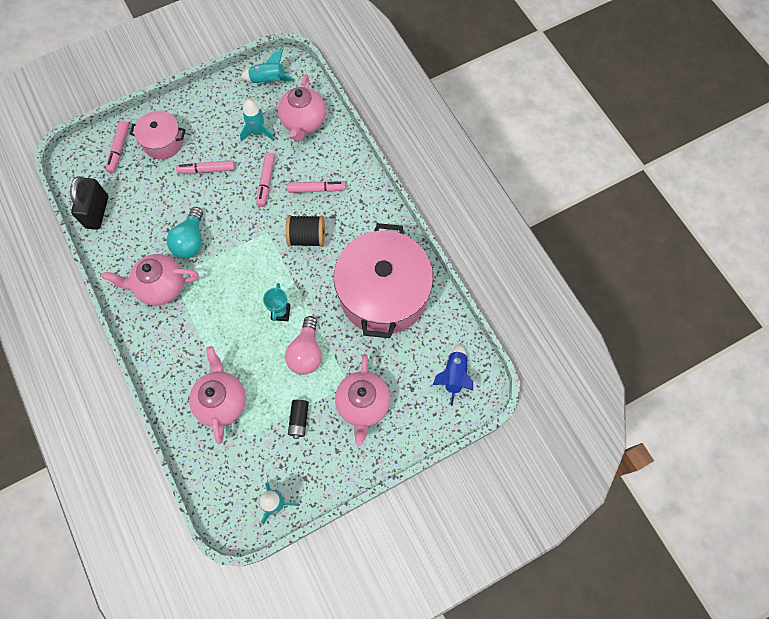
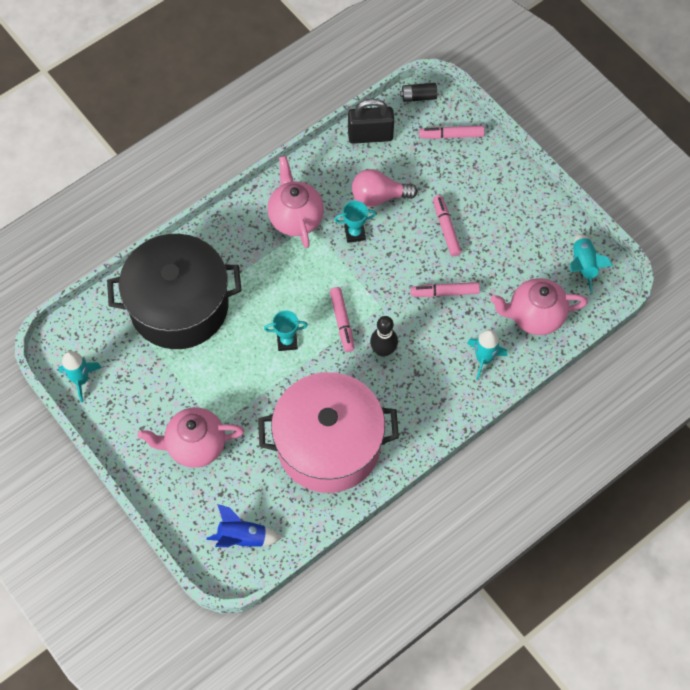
camera: 80 degrees right, 5 degrees down
(163, 142) = (471, 176): pink pot -> none
(191, 241) = (355, 233): turquoise light bulb -> turquoise trophy
(222, 401) = (179, 306): pink teapot -> black pot
(258, 132) = (508, 270): turquoise rocket -> turquoise rocket (483, 359)
(299, 420) = (169, 384): black battery -> black battery (418, 97)
(306, 353) = (245, 376): pink light bulb -> pink light bulb (379, 196)
(307, 237) = (383, 350): black spool -> black bowling pin
(316, 189) = (447, 348): pink marker -> pink marker (342, 321)

